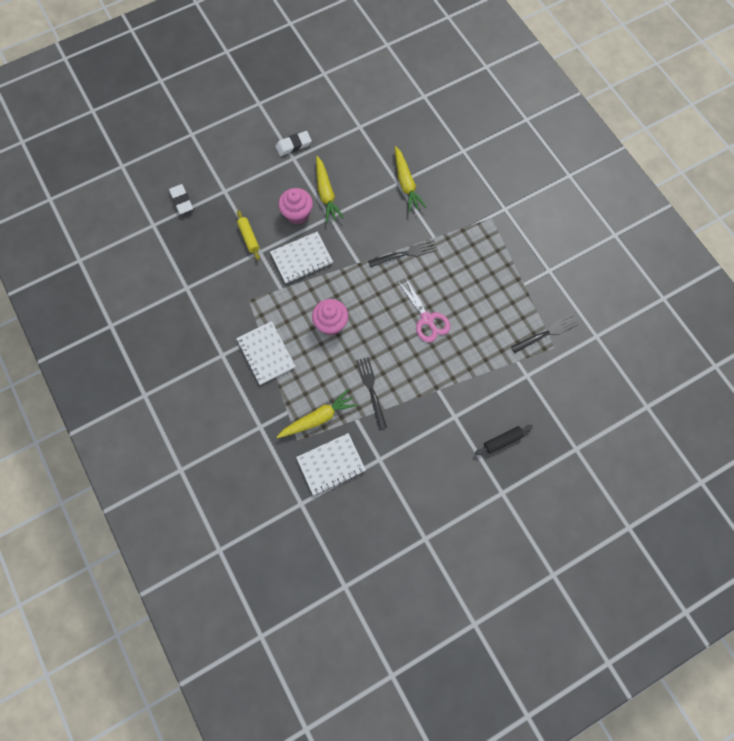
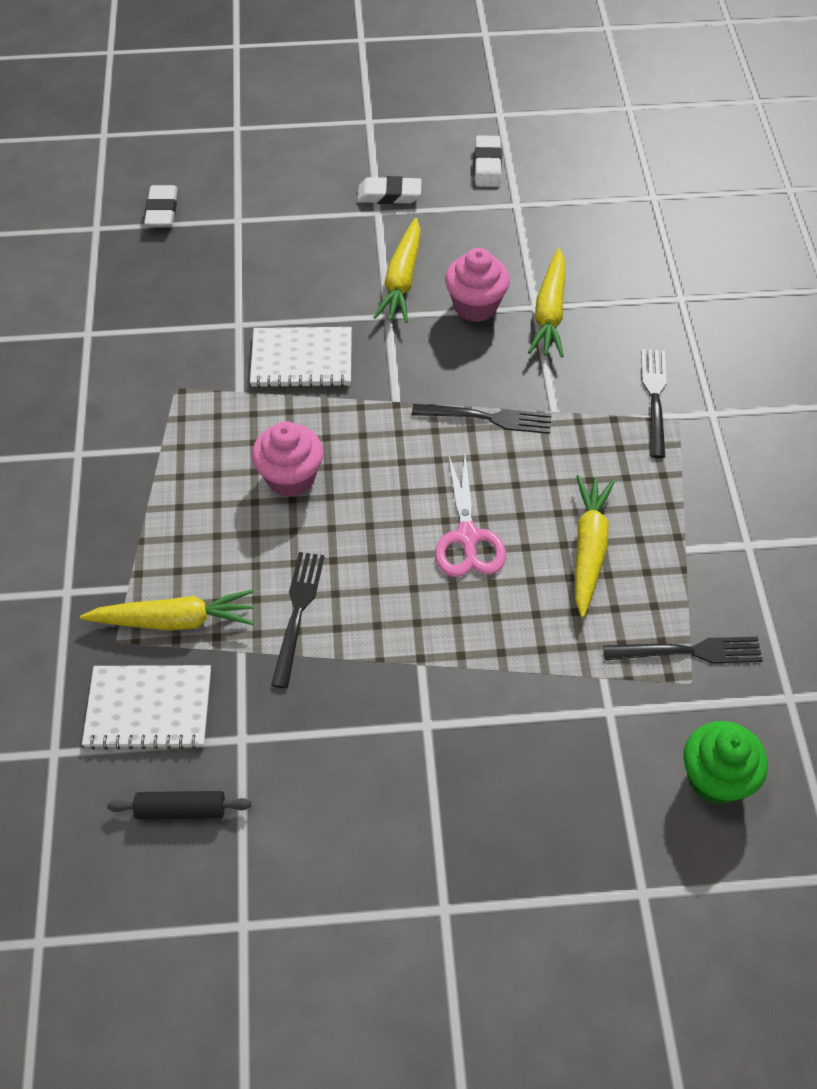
camera: 25 degrees right, 15 degrees down
(249, 237) = (234, 298): yellow rolling pin -> none
(266, 353) = (151, 480): white notebook -> none
(297, 214) = (335, 293): pink cupcake -> pink cupcake (475, 306)
(334, 108) = (487, 165): none -> white eraser
(475, 210) = (654, 397): none -> black fork
(482, 302) = (588, 548): none -> yellow carrot
(502, 441) = (497, 810): black rolling pin -> black rolling pin (181, 809)
(582, 386) = (715, 778): none -> green cupcake

